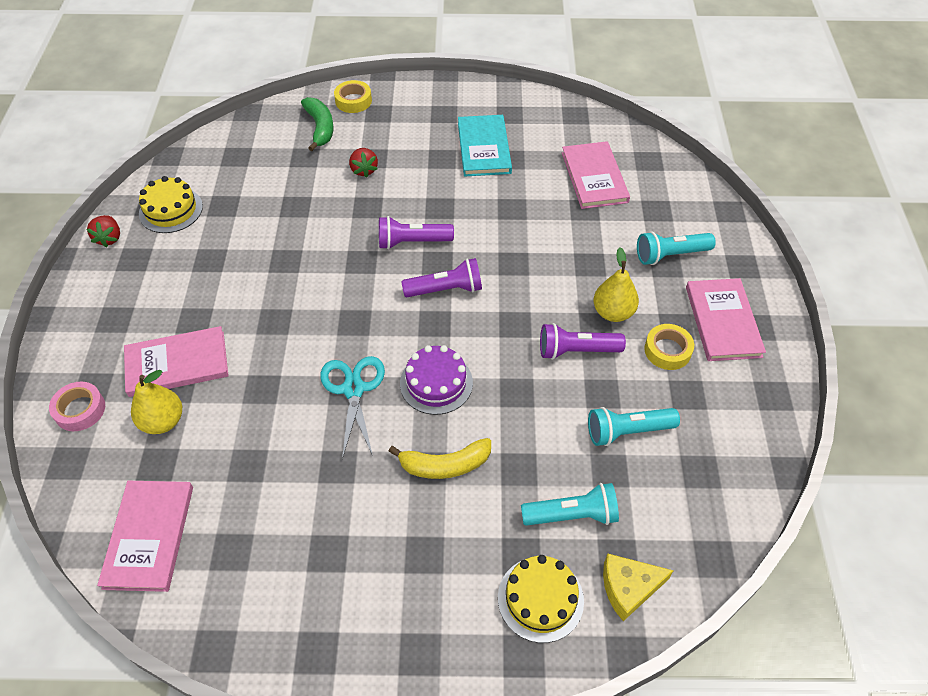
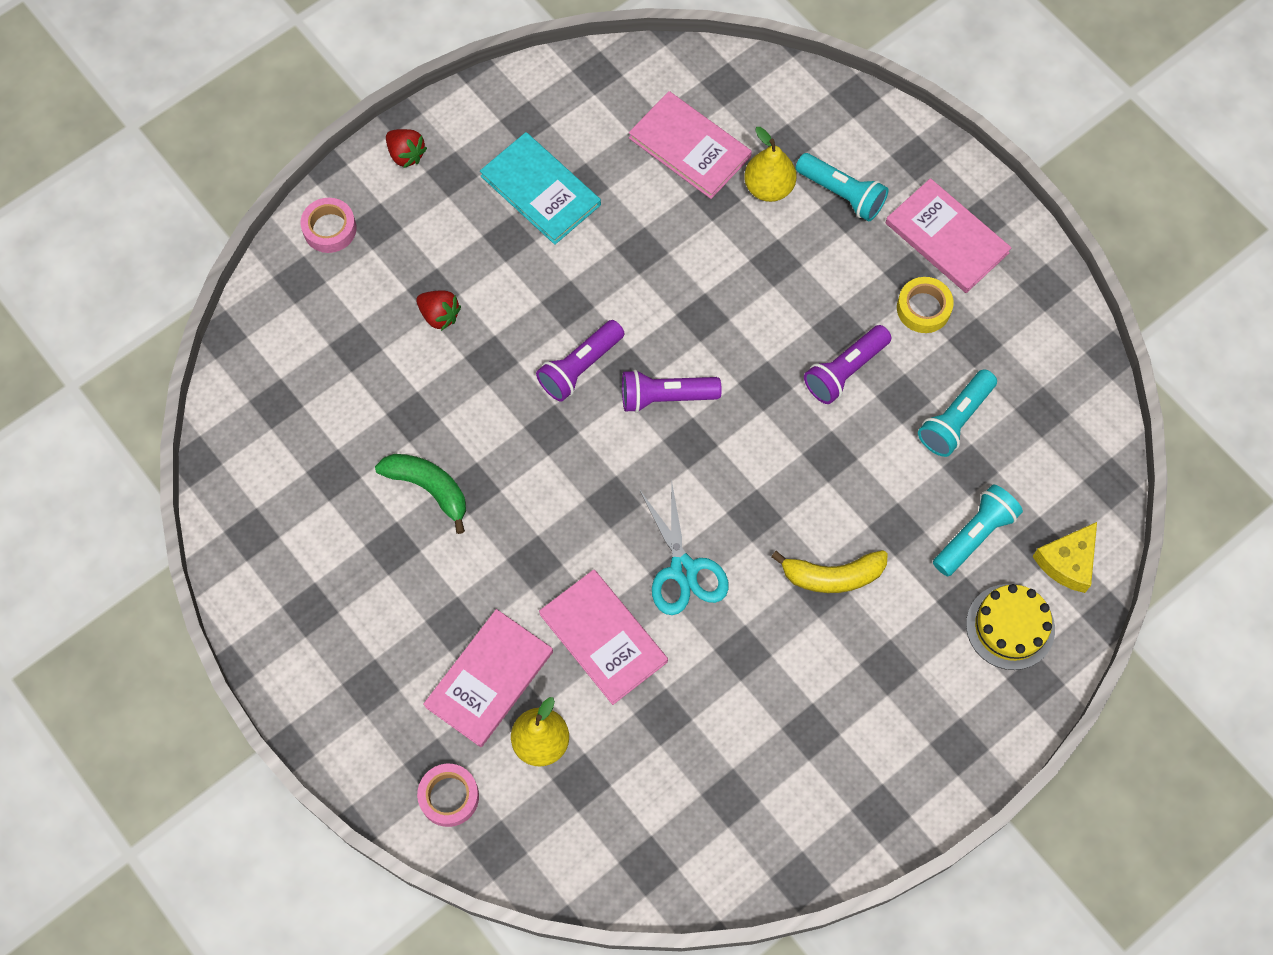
camera: 40 degrees left, 15 degrees up
(109, 238) = (253, 608): red strawberry -> red strawberry (406, 154)
(149, 536) = (647, 845): pink book -> pink book (603, 637)
(171, 210) = (281, 524): yellow cake -> none
(320, 128) = (331, 294): green banana -> green banana (428, 488)
(353, 101) = (329, 229): yellow tape -> pink tape
(353, 389) = (683, 570): turquoise scissors -> turquoise scissors turned 150 degrees counterclockwise
(436, 383) = (751, 504): purple cake -> none
(445, 465) = (832, 576): yellow banana -> yellow banana turned 45 degrees clockwise
(446, 289) = (665, 397): purple flashlight -> purple flashlight turned 135 degrees counterclockwise
(613, 312) = (843, 303): yellow pear -> yellow pear (768, 187)
(670, 255) = (842, 194): turquoise flashlight -> turquoise flashlight turned 90 degrees counterclockwise

